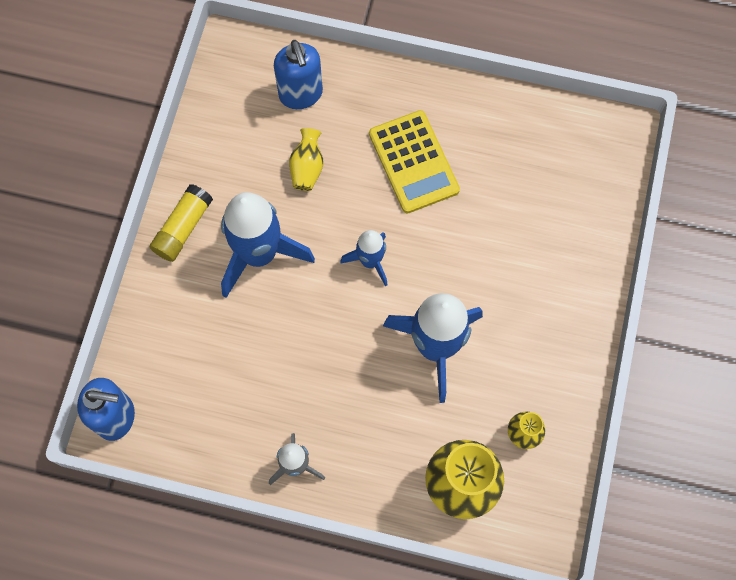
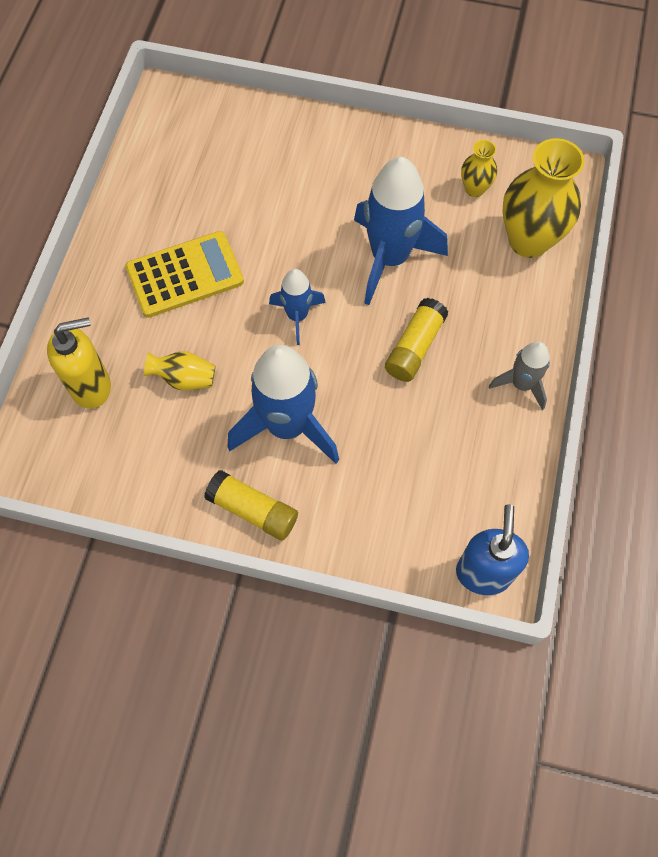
camera: 90 degrees left, 5 degrees down
(301, 95) = (91, 386): blue soap dispenser -> yellow soap dispenser
(336, 367) = (414, 347): none -> yellow glue stick

